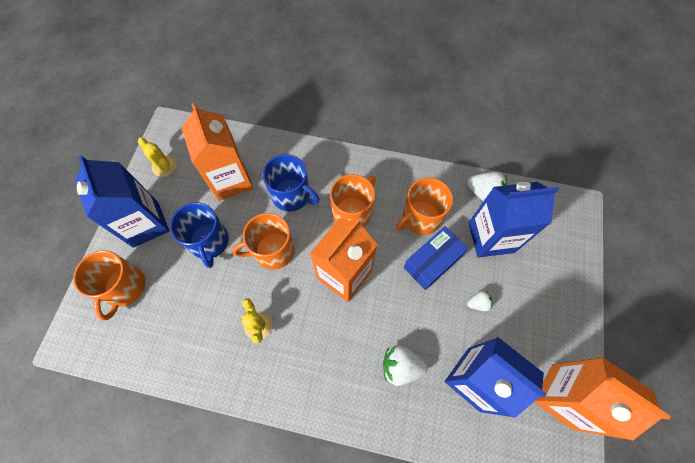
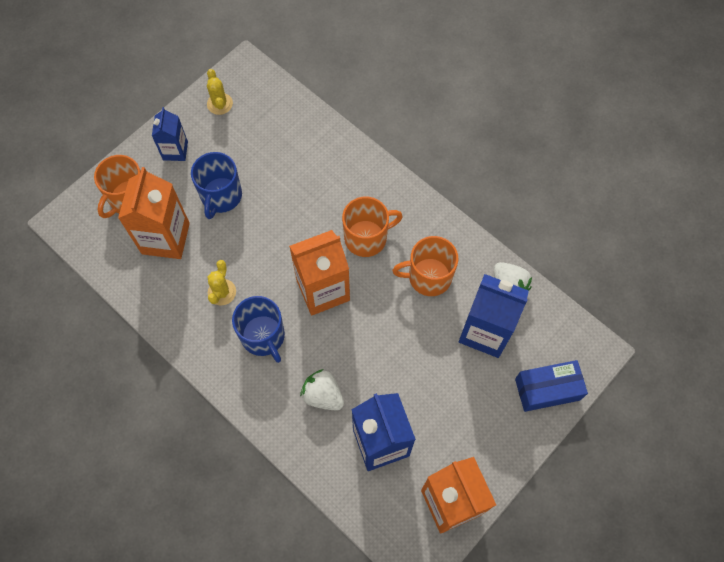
camera: 30 degrees right, 0 degrees up
(145, 224) = (175, 151): blue carton -> blue carton, size x0.58
(231, 180) = (272, 148): orange carton -> orange carton (165, 238)
(273, 251) = (272, 234): orange mug -> none
(292, 195) = (320, 192): blue mug -> blue mug (263, 336)
(432, 262) = (412, 323): blue box -> blue box (547, 389)
(478, 303) = (430, 383): white strawberry -> none

